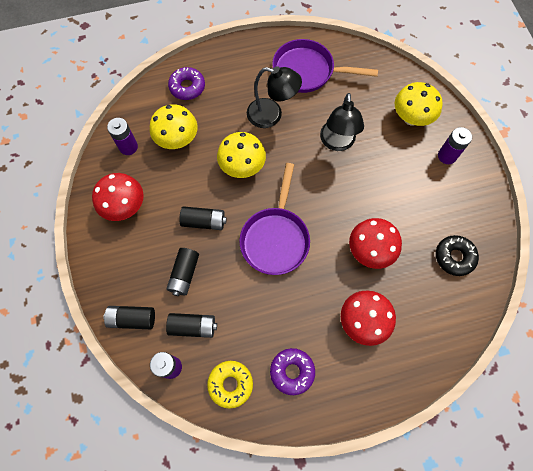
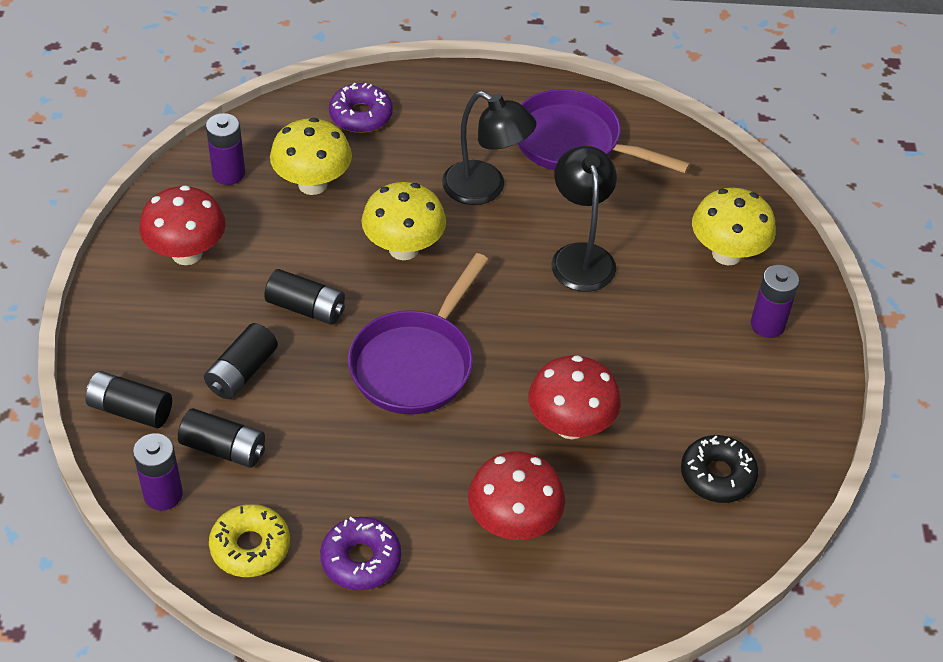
camera: 15 degrees right, 20 degrees down
(337, 143) = (580, 256): black lamp -> black lamp turned 150 degrees clockwise

